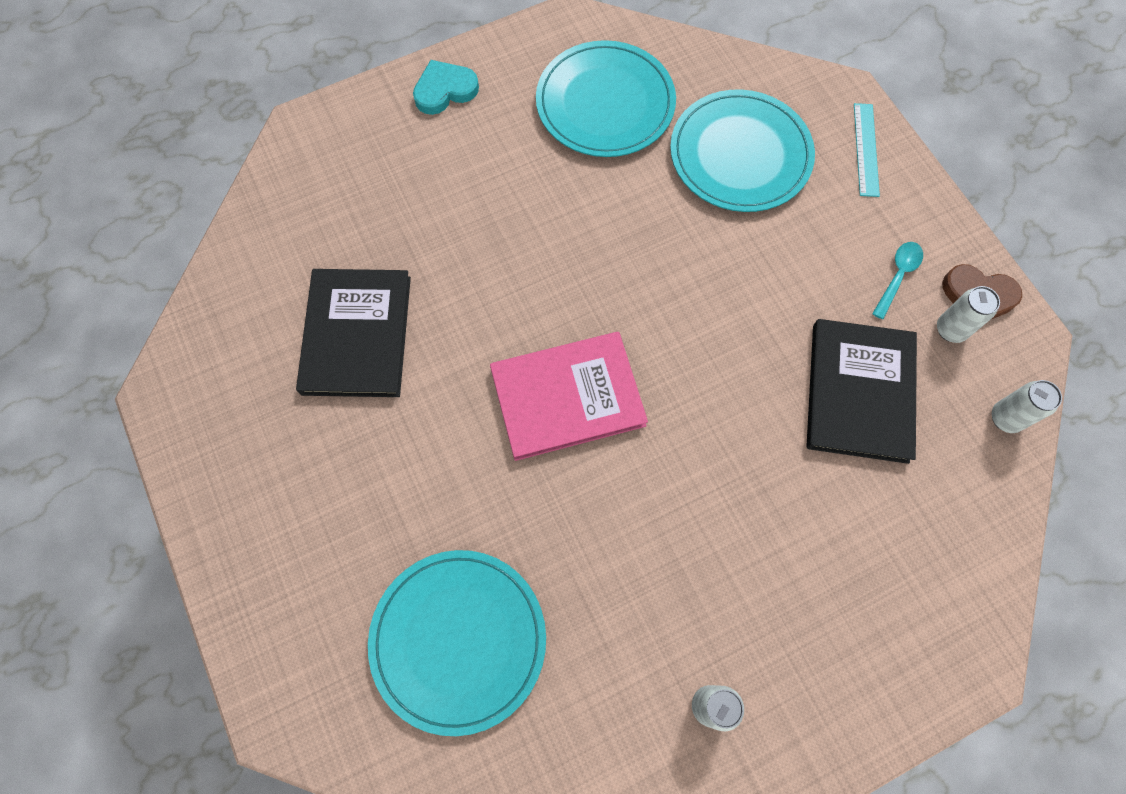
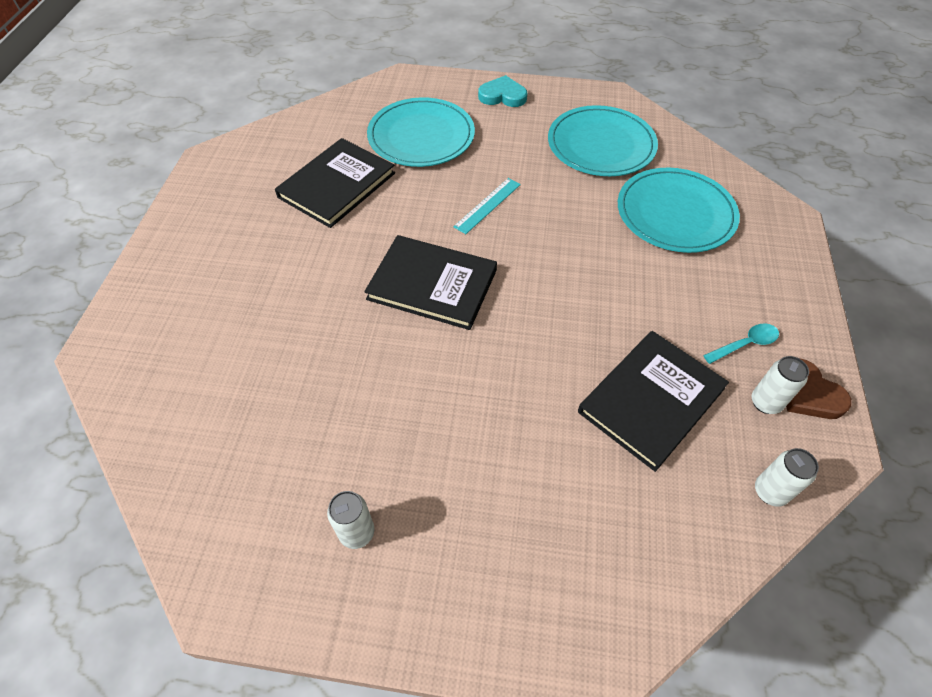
camera: 35 degrees right, 15 degrees down
(458, 640) = (235, 377): turquoise plate -> turquoise plate (421, 136)
(567, 397) = (432, 284): pink book -> black book
(865, 149) = (780, 255): turquoise ruler -> turquoise ruler (487, 205)

